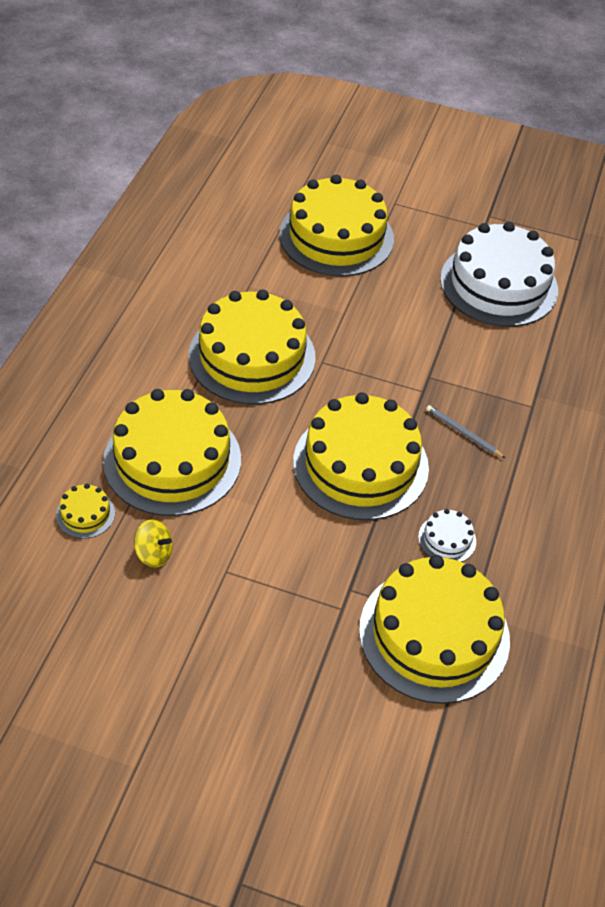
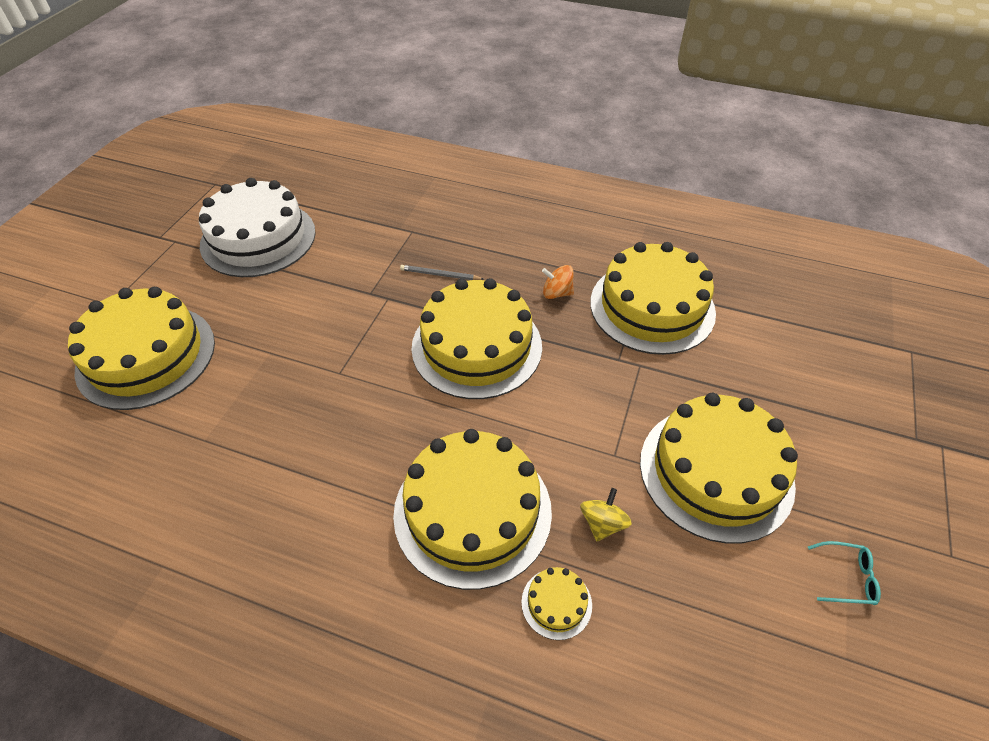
camera: 85 degrees left, 0 degrees up
(82, 747) = (847, 577): none -> turquoise glasses
(252, 356) = (321, 435): yellow cake -> yellow cake (716, 472)
(447, 539) = (557, 293): white cake -> orange spinning top
(463, 433) = (440, 275): grey pencil -> grey pencil turned 60 degrees clockwise

